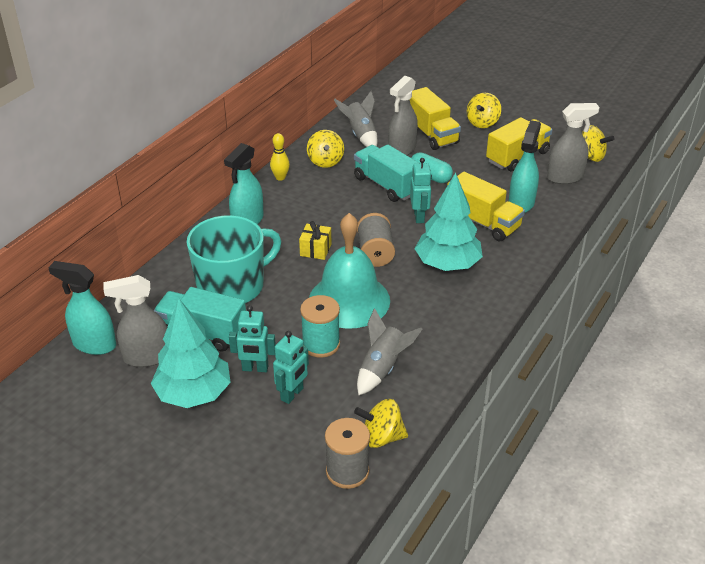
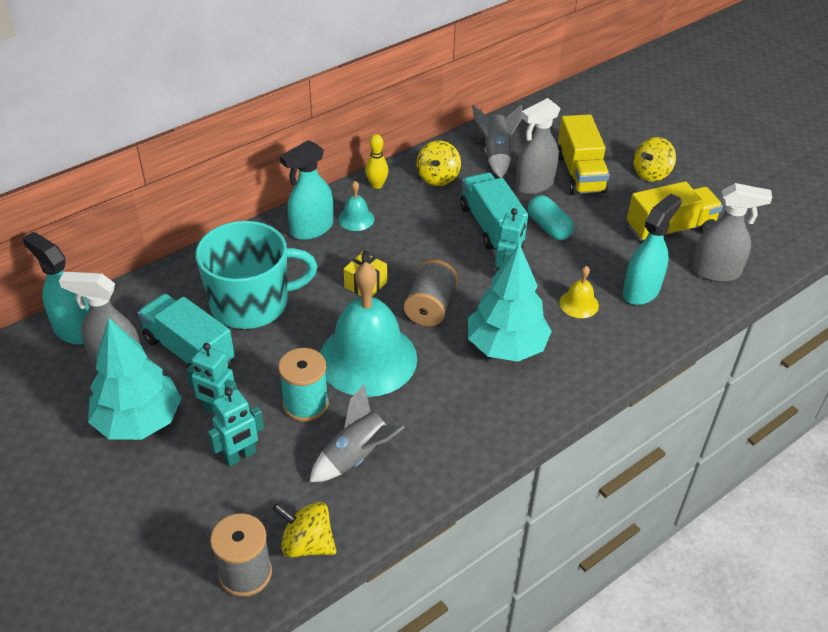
camera: 20 degrees right, 5 degrees up
(279, 205) = (356, 219): none -> turquoise bell
(482, 222) = (579, 304): yellow truck -> yellow bell
(590, 156) = (765, 252): yellow spinning top -> none

